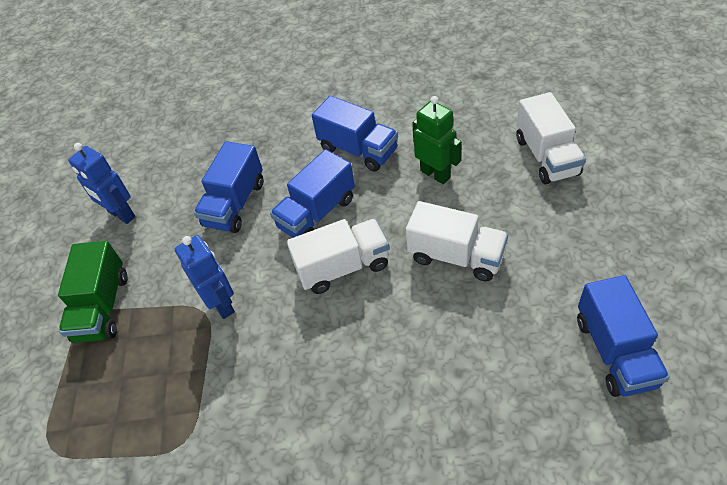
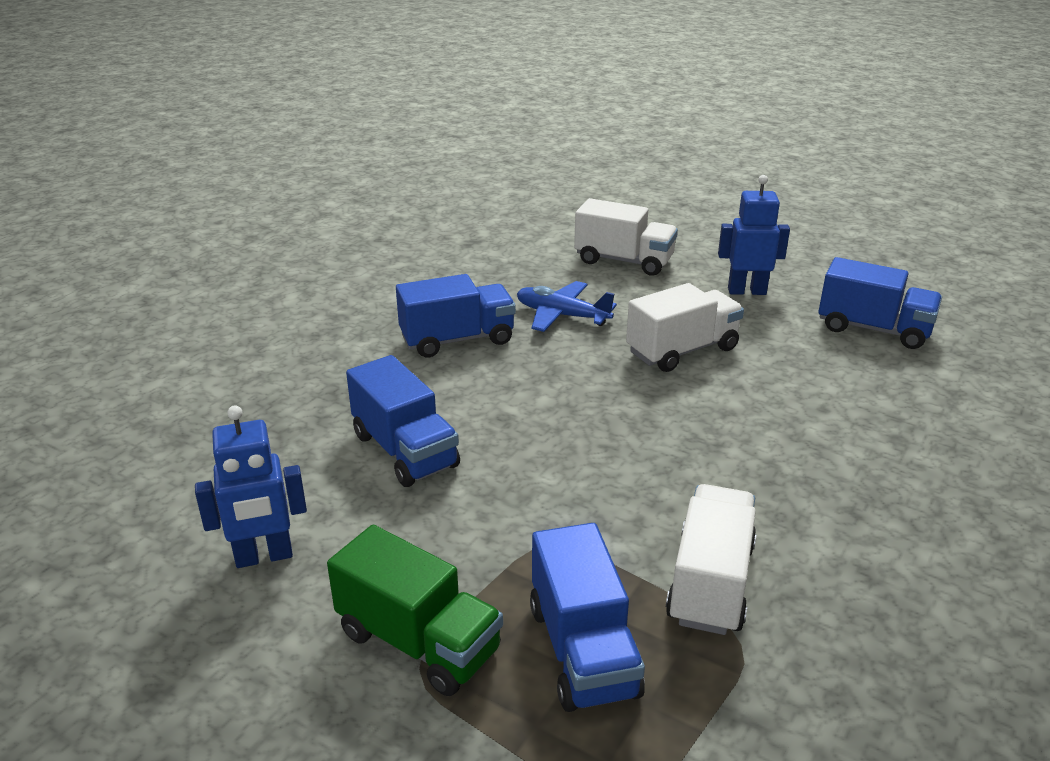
camera: 60 degrees left, 20 degrees down
(222, 304) = (556, 524): blue robot -> blue robot (746, 291)
(317, 213) = (510, 401): blue truck -> blue truck (582, 650)
(343, 267) = (612, 417): white truck -> white truck (710, 583)
(435, 174) = (562, 315): green robot -> blue plane

